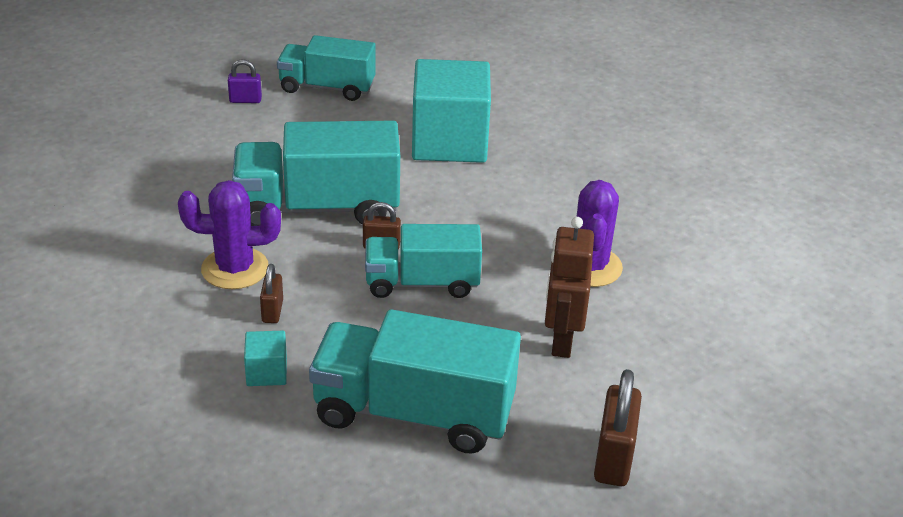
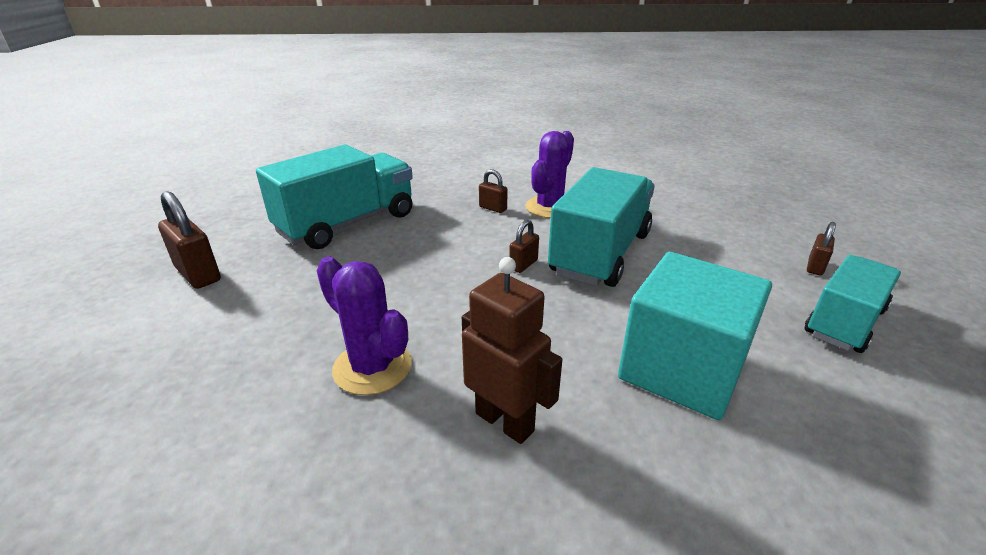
camera: 125 degrees right, 5 degrees down
(245, 100) = (815, 267): purple padlock -> brown padlock
(266, 372) = (441, 195): turquoise cube -> none
(422, 283) = (459, 267): turquoise truck -> none
(561, 341) = (316, 303): brown robot -> brown robot (505, 421)

